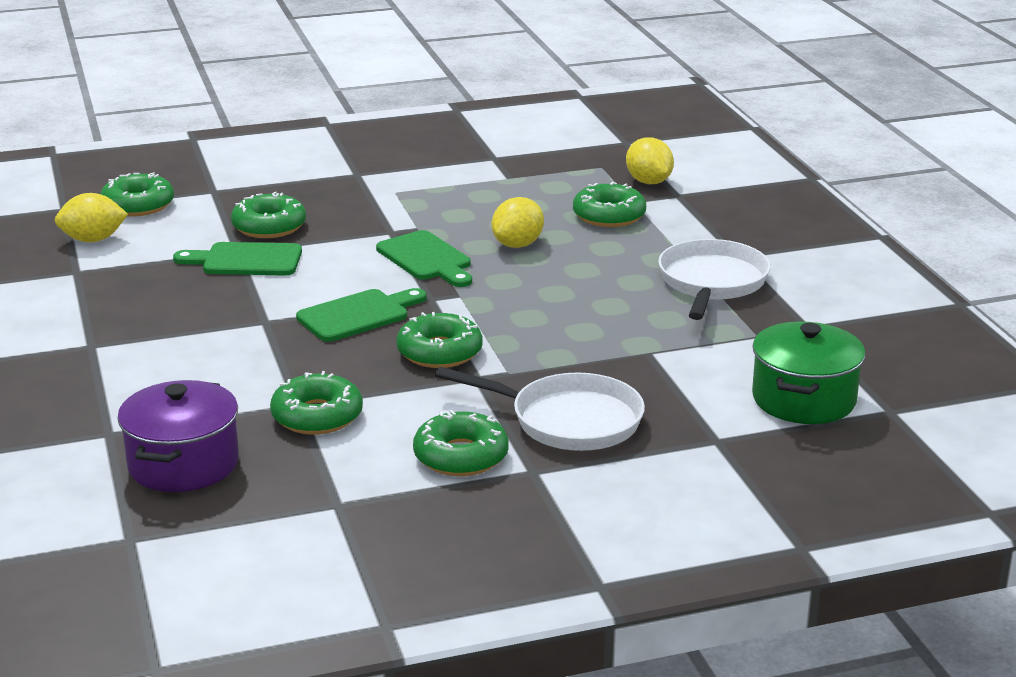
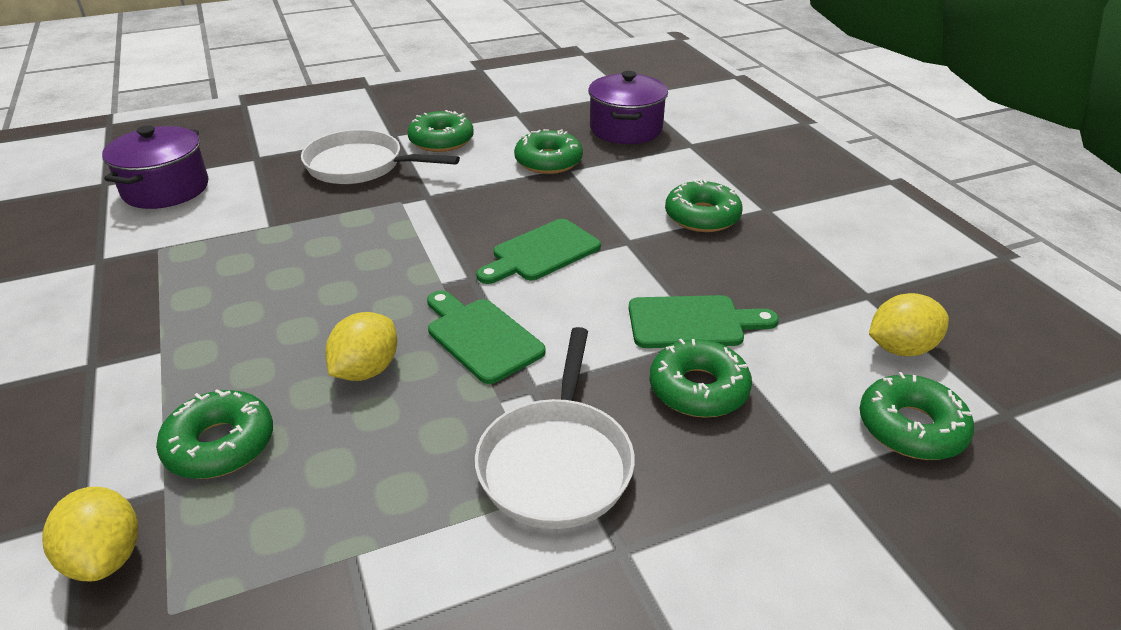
camera: 175 degrees right, 10 degrees up
(439, 352) = (459, 217): green donut -> green donut (702, 216)
(712, 283) = (155, 315): white pan -> white pan (556, 463)
(803, 399) = (166, 189): green pot -> purple pot

